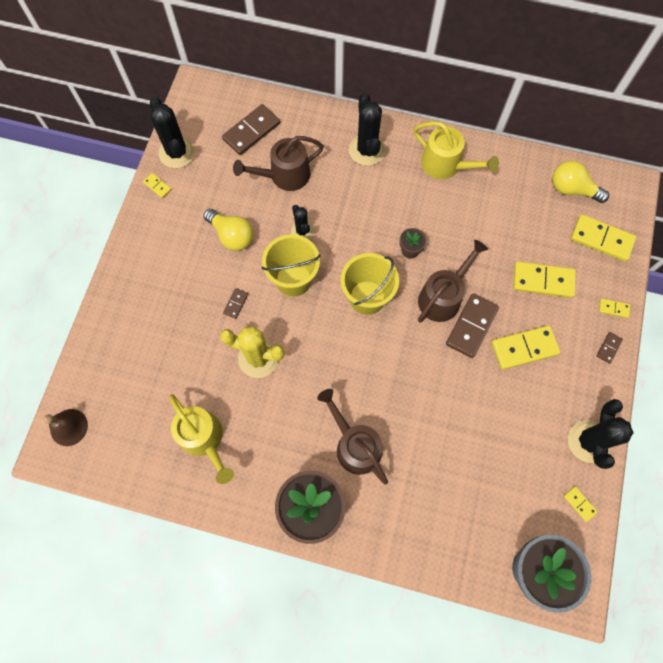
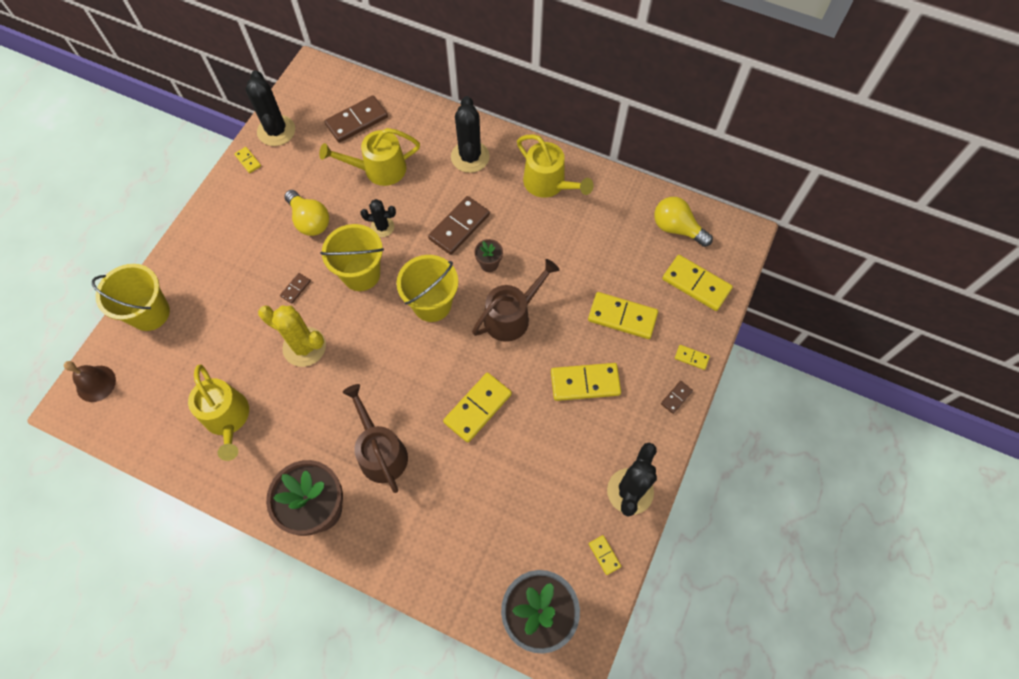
camera: 10 degrees right, 5 degrees down
(102, 350) = (150, 313): none -> yellow bucket
(285, 175) = (379, 169): brown watering can -> yellow watering can
(302, 231) = (382, 227): black cactus -> black cactus turned 75 degrees counterclockwise
(433, 388) = (477, 408): none -> yellow domino
(471, 326) = (534, 351): brown domino -> brown domino (459, 227)

